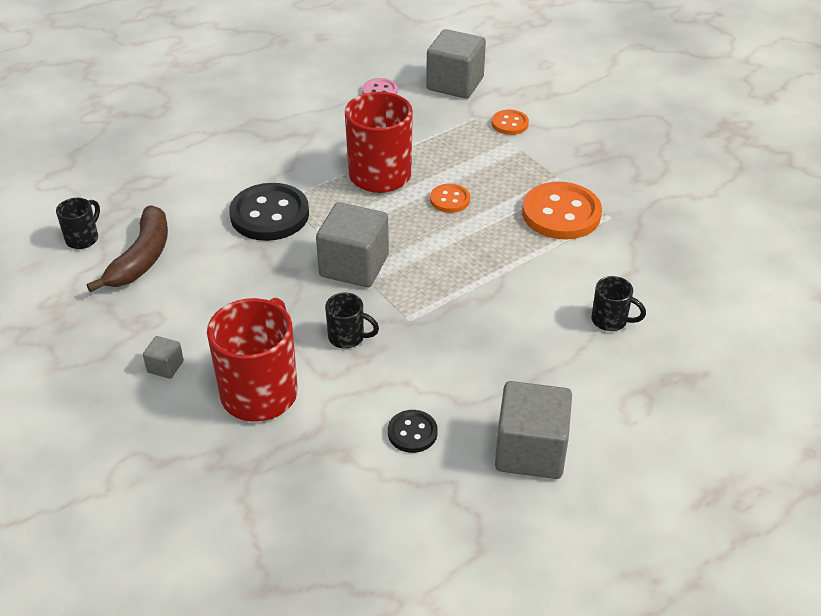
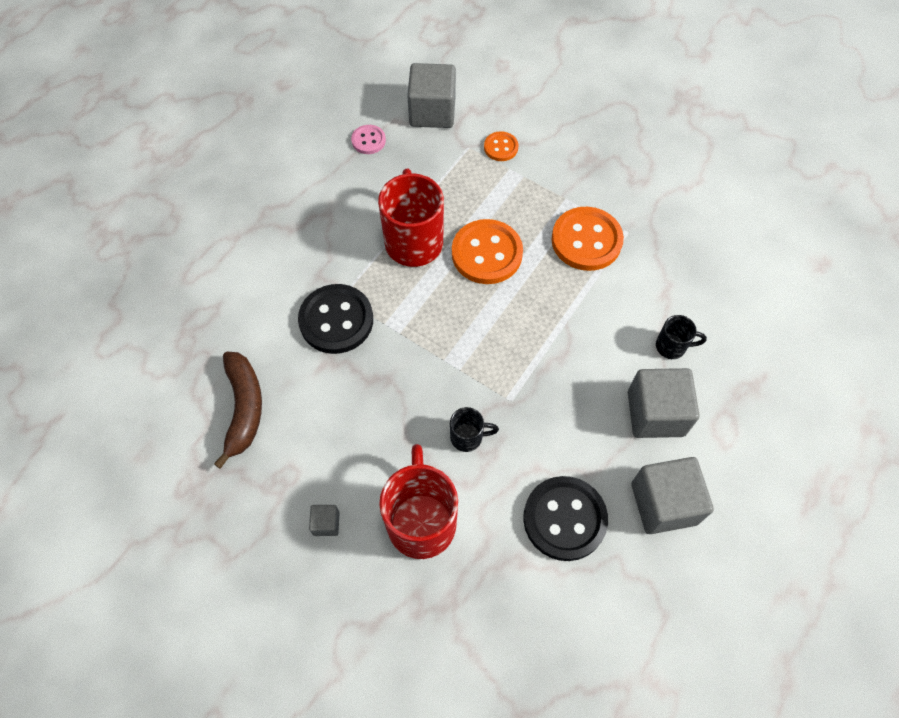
camera: 20 degrees left, 20 degrees up
(83, 238) = (177, 403): black mug -> none
(354, 266) = (437, 355): grey cube -> grey cube (655, 413)
(412, 433) = (564, 519): black button -> black button, size x1.93
(450, 200) = (487, 253): orange button -> orange button, size x1.93

